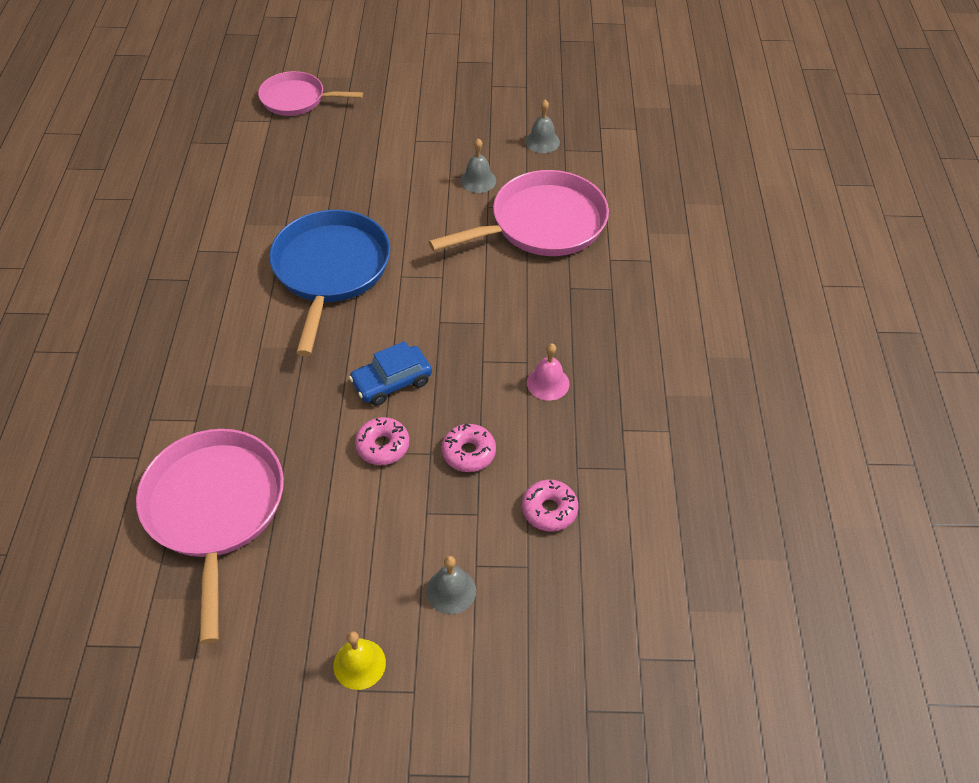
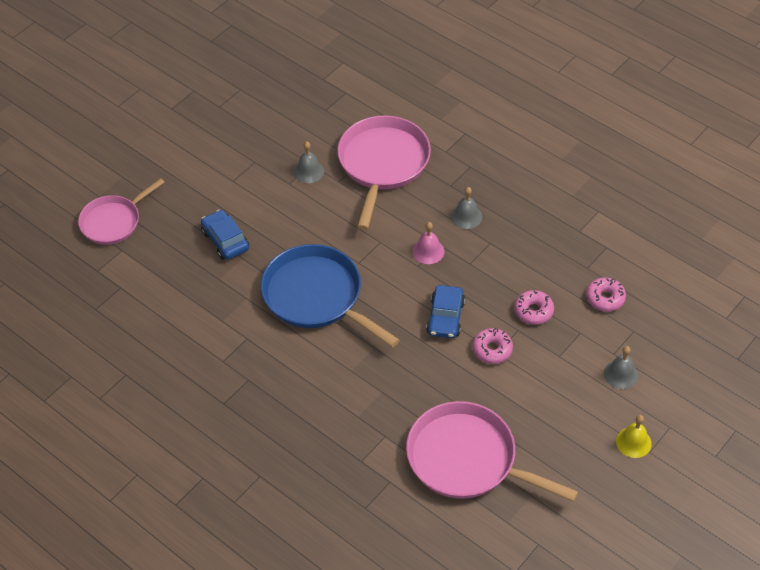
camera: 50 degrees left, 0 degrees up
(340, 174) = (225, 240): none -> blue car
(542, 141) = (305, 116): grey bell -> grey bell (466, 216)
(548, 383) = (515, 243): pink bell -> pink bell (428, 251)

